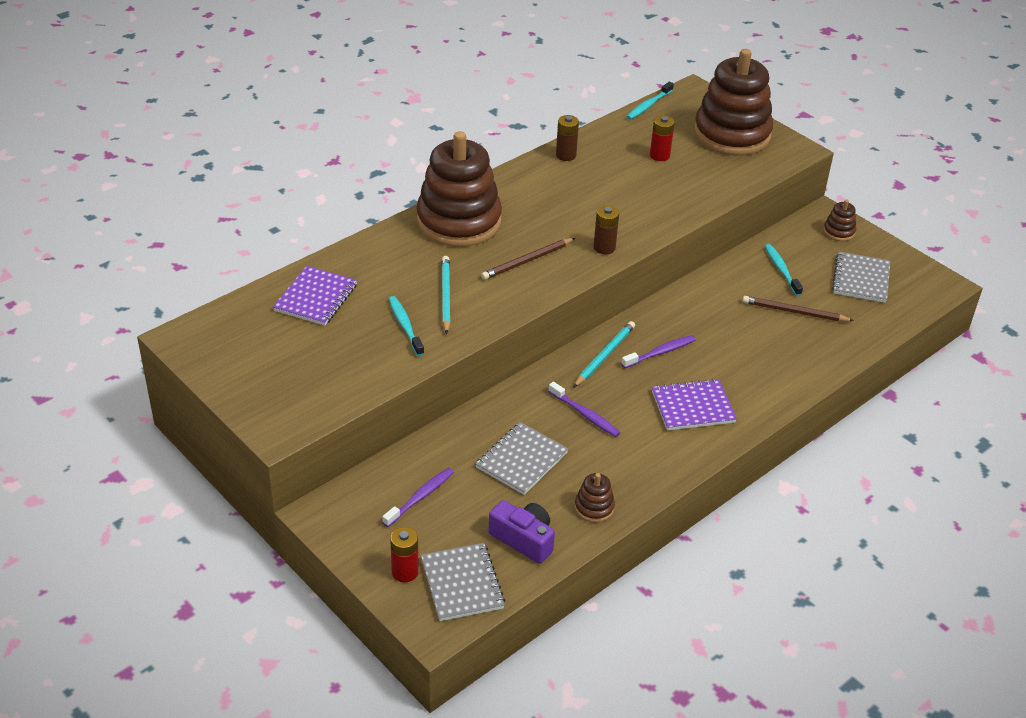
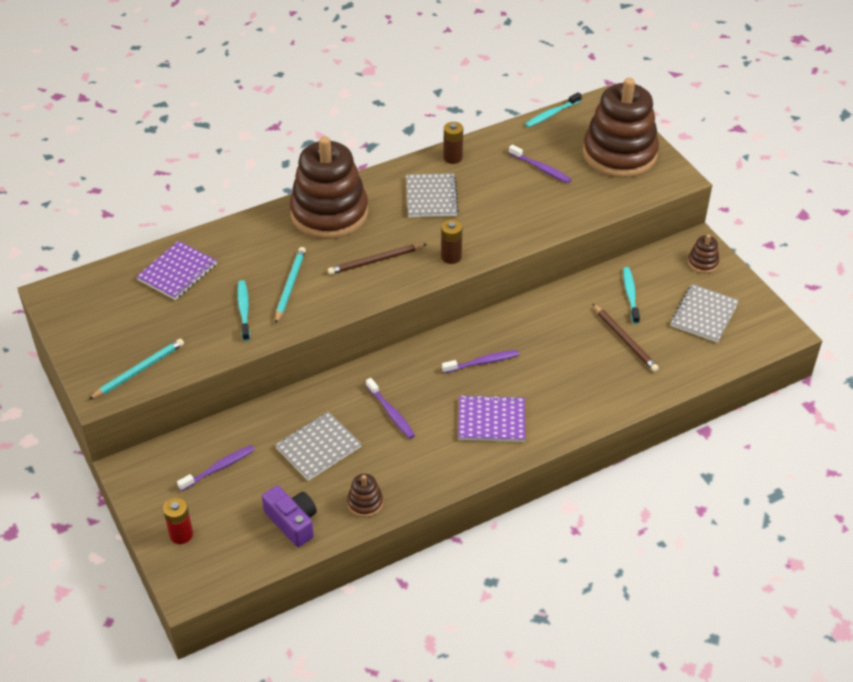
camera: 15 degrees right, 5 degrees up
(462, 583) = (225, 553): grey notebook -> grey notebook (431, 197)
(604, 356) = (430, 358): turquoise pencil -> turquoise pencil (139, 370)
(659, 155) = (541, 168): red battery -> purple toothbrush
(794, 312) = (625, 340): brown pencil -> brown pencil turned 150 degrees counterclockwise

